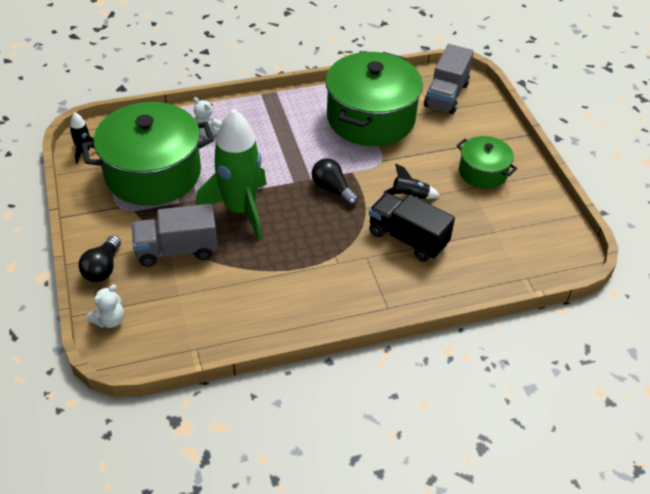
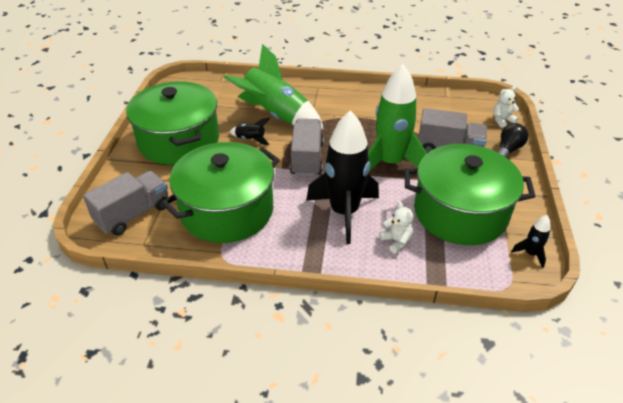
camera: 155 degrees left, 5 degrees down
(265, 144) = (344, 212): none -> black rocket
(332, 189) = (307, 159): black light bulb -> grey truck
(407, 238) = (276, 115): black truck -> green rocket
(482, 172) = (179, 141): green pot -> green pot, size x1.92

